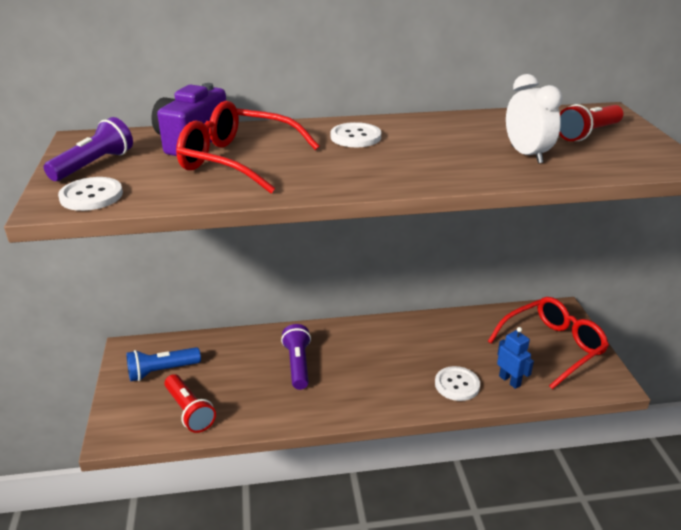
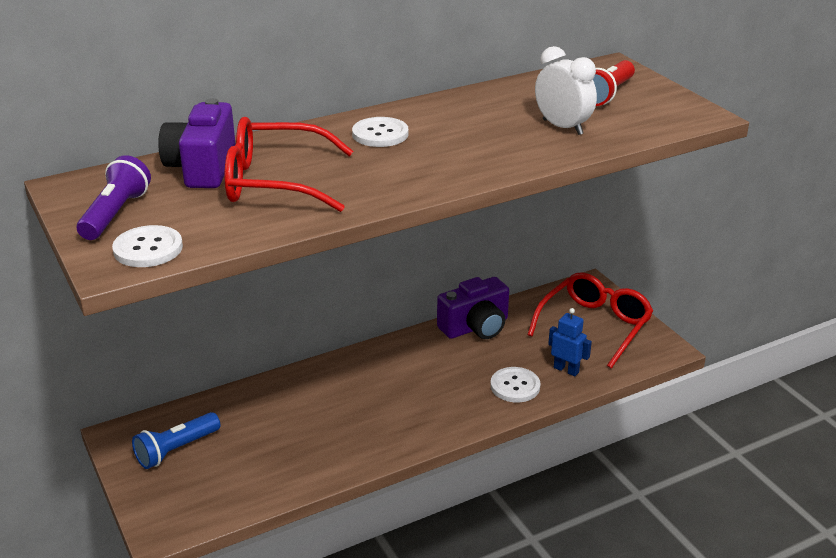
camera: 20 degrees left, 0 degrees up
(189, 411) = (237, 484): red flashlight -> none
(298, 364) = (333, 405): purple flashlight -> none
(446, 325) = (475, 327): none -> purple camera

